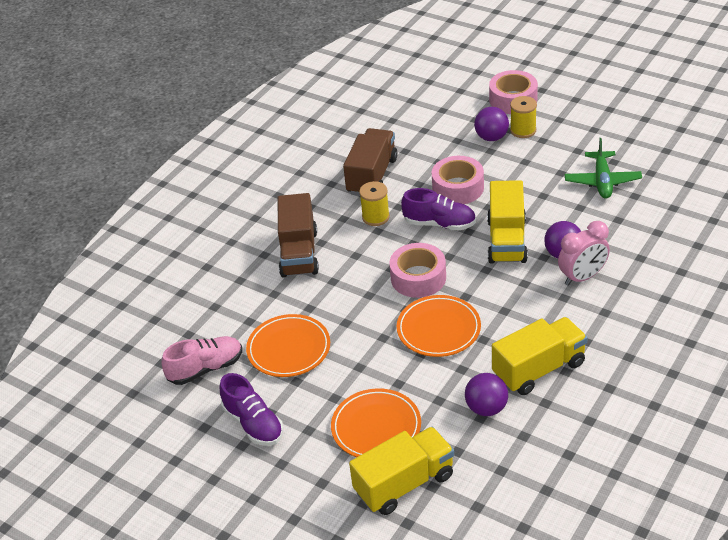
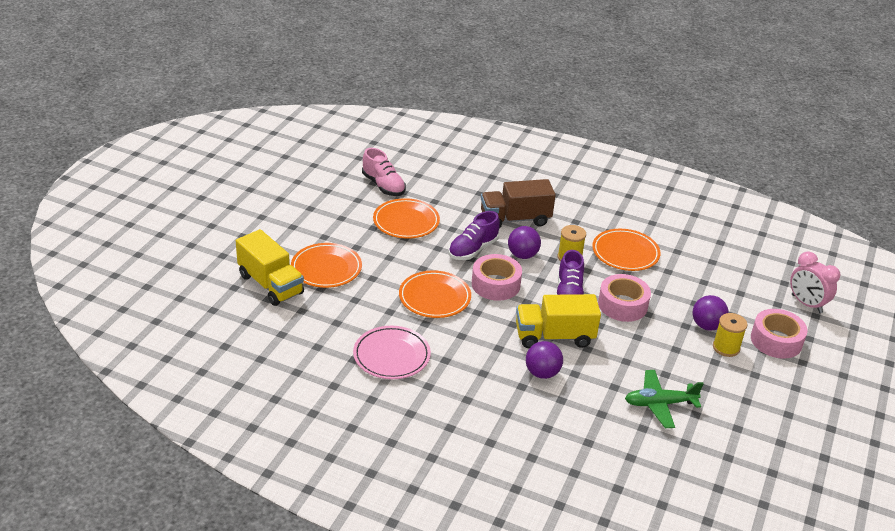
camera: 75 degrees right, 5 degrees down
(253, 424) = (330, 211): purple shoe -> purple shoe (473, 249)
(372, 176) = (625, 253): brown truck -> orange plate
(486, 408) = (346, 325): purple ball -> purple ball (522, 255)
(539, 369) = (391, 356): yellow truck -> pink plate
(582, 277) = (512, 385): pink clock -> pink clock (806, 304)

